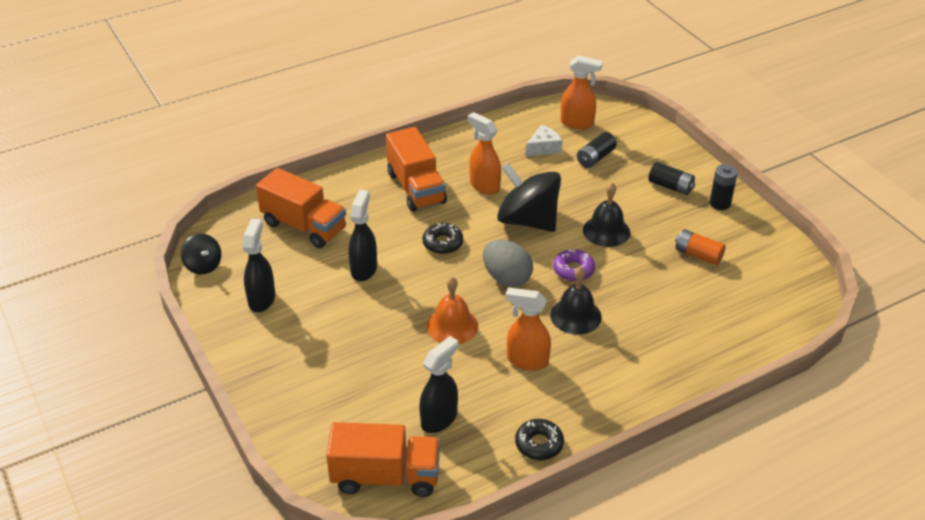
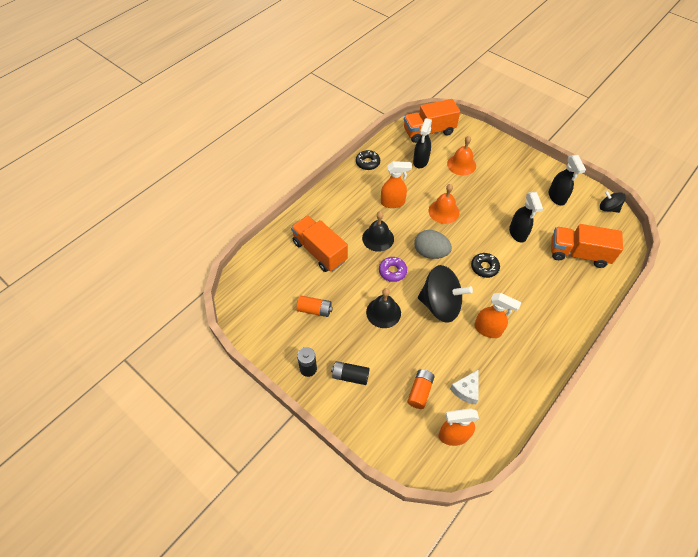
camera: 160 degrees right, 15 degrees up
(370, 392) = (461, 164): none -> orange bell
(416, 188) = (533, 311): orange truck -> orange truck (319, 251)
(595, 158) = (420, 391): black battery -> orange battery

